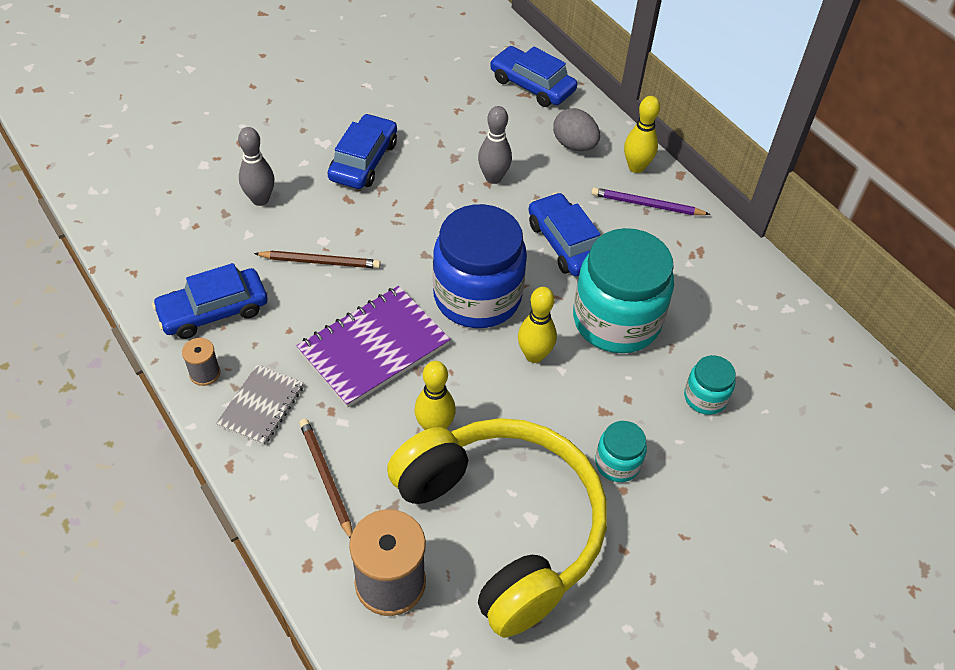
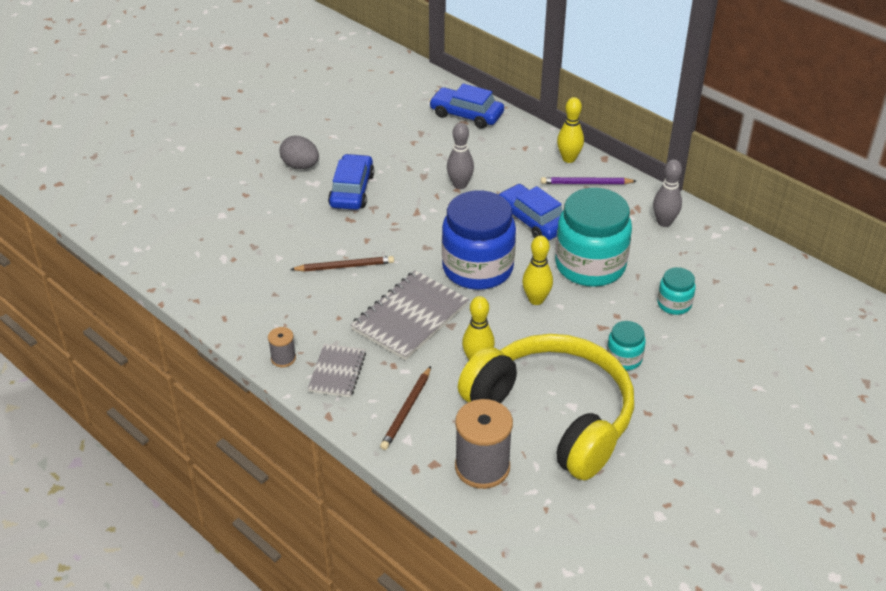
camera: 10 degrees left, 10 degrees down
(213, 311) = (272, 315): blue car -> none
(260, 199) = (279, 231): grey bowling pin -> grey bowling pin (664, 222)
(326, 478) = (407, 410): brown pencil -> brown pencil turned 120 degrees counterclockwise
(373, 348) = (410, 317): purple notebook -> grey notebook
(574, 145) = (515, 151): grey egg -> grey egg (300, 166)

